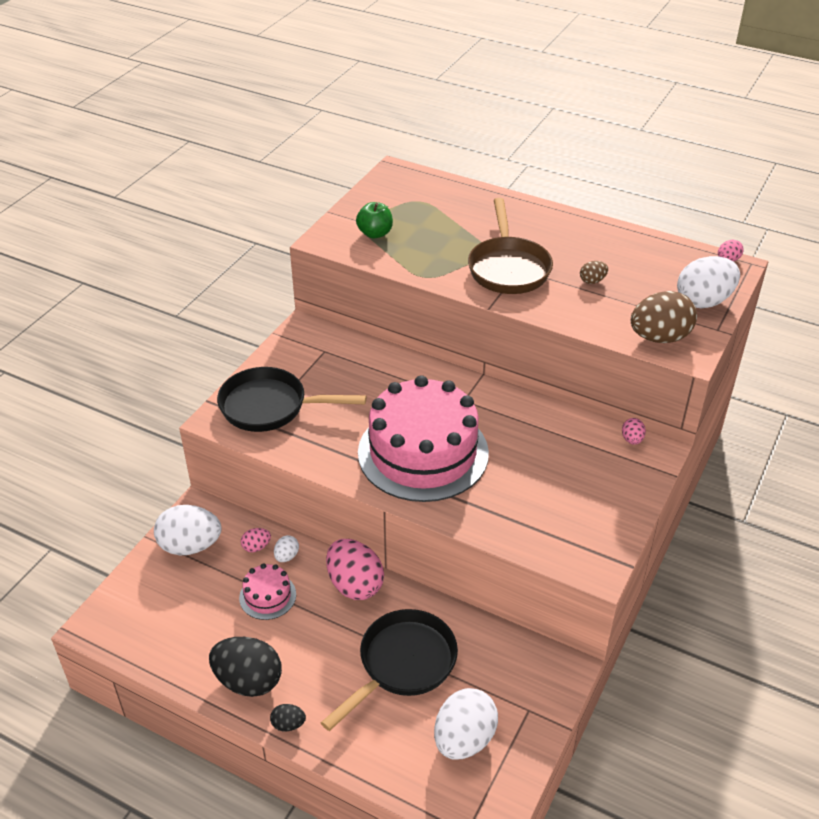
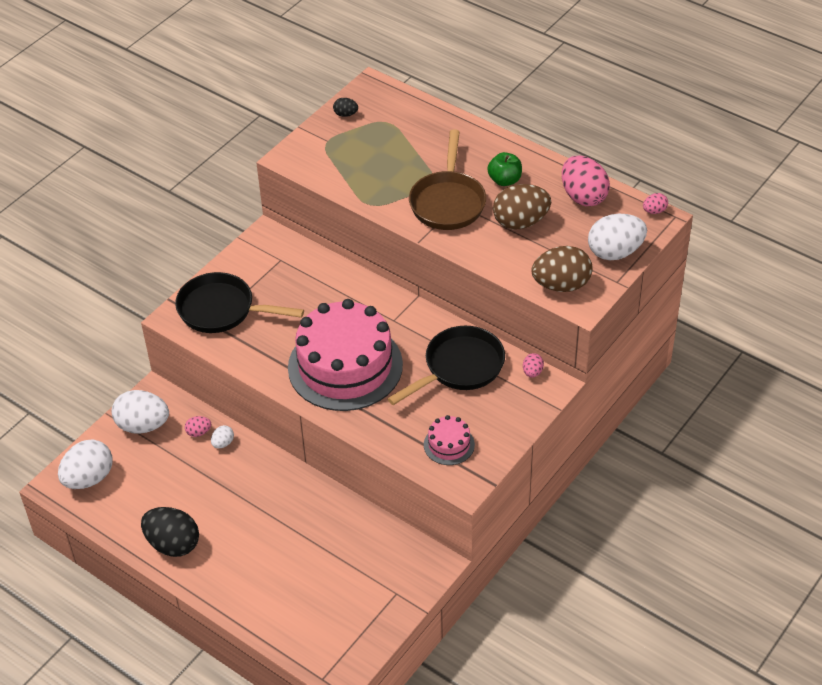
camera: 10 degrees right, 5 degrees up
(267, 596) = (201, 476): pink cake -> pink cake (449, 444)
(288, 724) = (199, 582): black egg -> black egg (345, 114)
(355, 585) = (276, 474): pink egg -> pink egg (583, 196)
(375, 233) = (336, 154): green apple -> green apple (504, 180)
(402, 664) = (301, 545): black pan -> black pan (459, 368)
(464, 739) = (337, 610): white egg -> white egg (89, 478)
(592, 281) = (520, 222): brown egg -> brown egg, size x2.16

